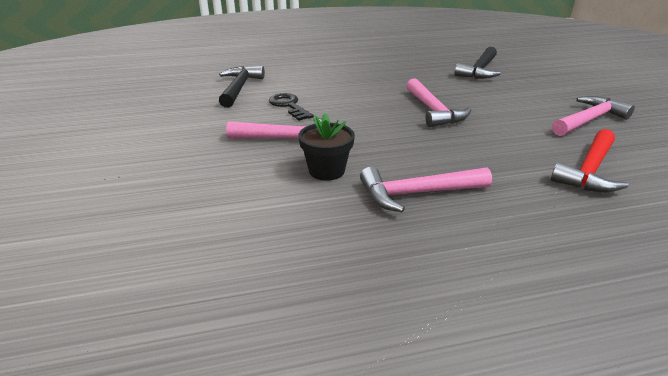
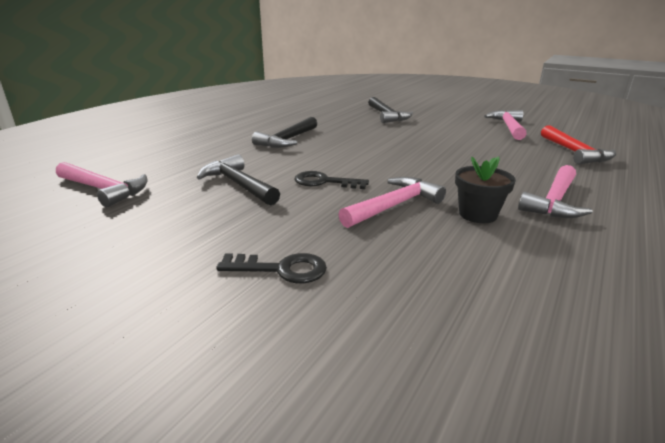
camera: 45 degrees left, 5 degrees down
(150, 142) = (281, 269): none -> black key
(341, 67) = (287, 140): none -> black hammer
(433, 111) = (428, 149): pink hammer -> pink hammer (103, 190)

